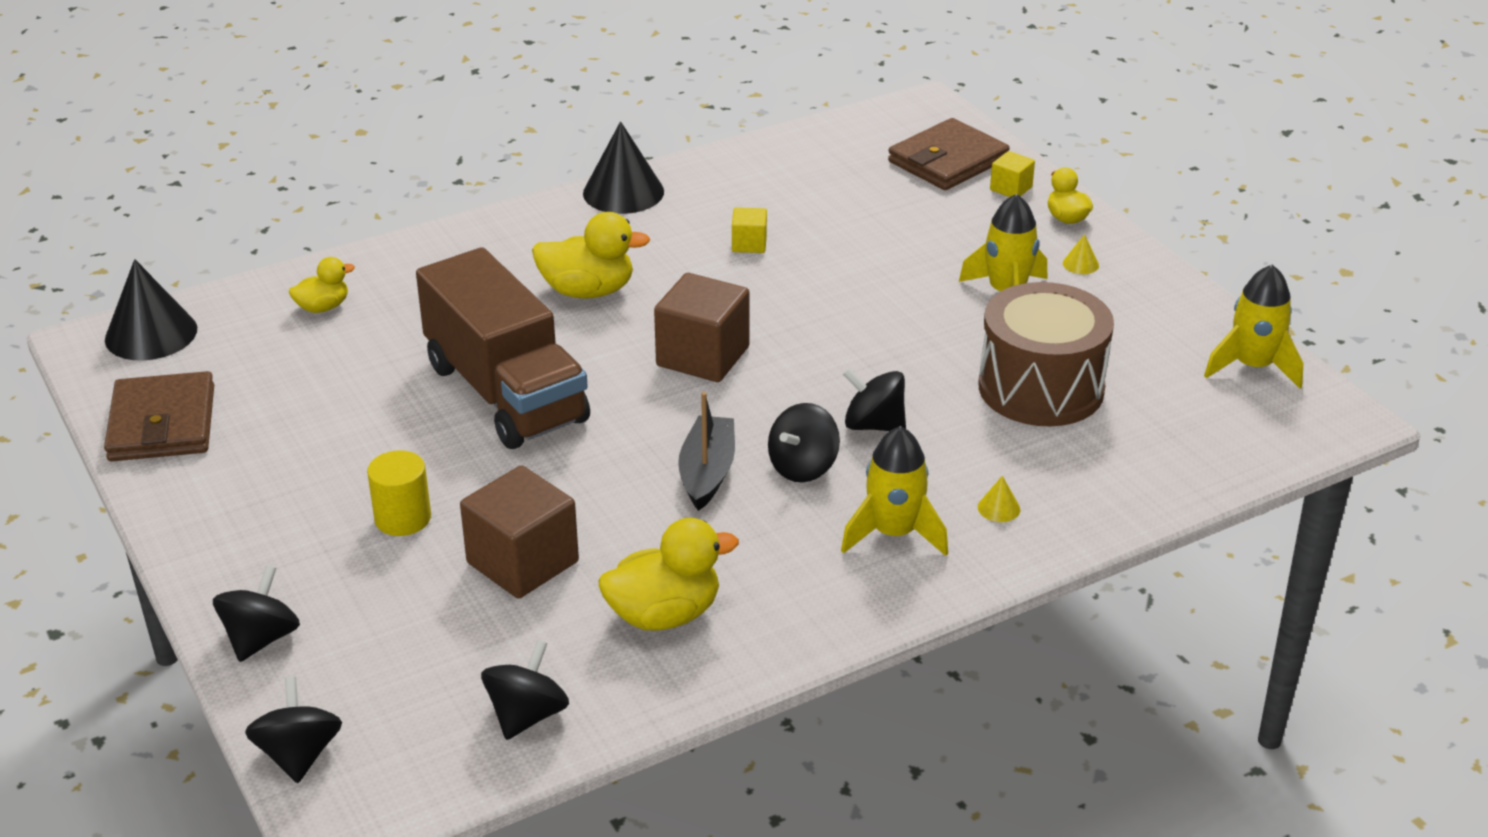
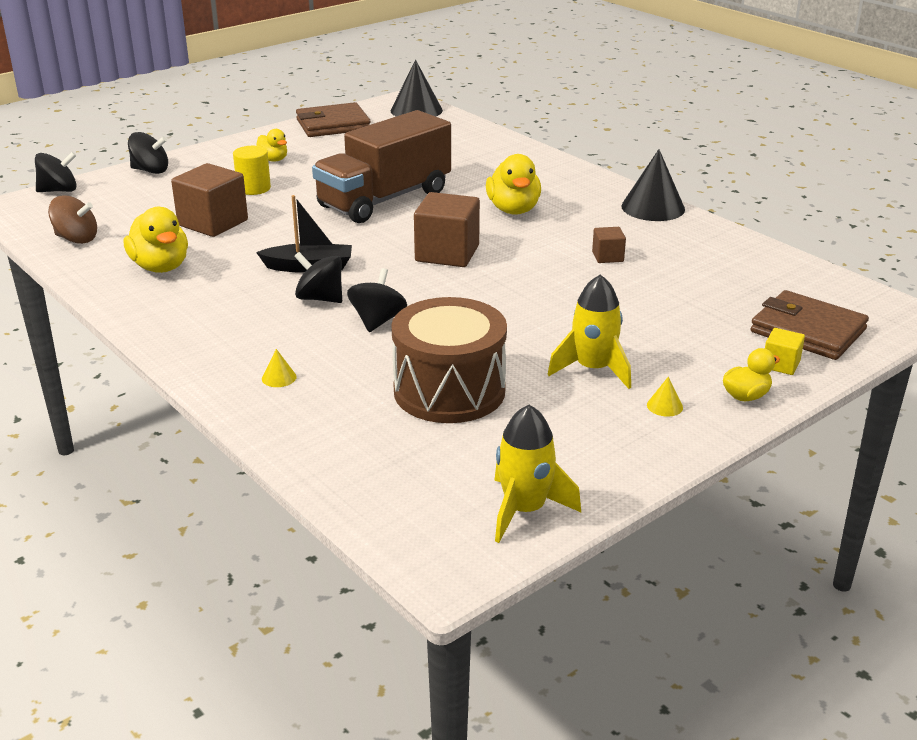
camera: 80 degrees right, 5 degrees down
(323, 307) = (460, 143): yellow duck -> yellow duck (273, 159)
(527, 715) = (76, 239): black spinning top -> brown spinning top
(749, 244) = (607, 257): yellow cube -> brown cube
(894, 533) = (245, 337): yellow rocket -> none

